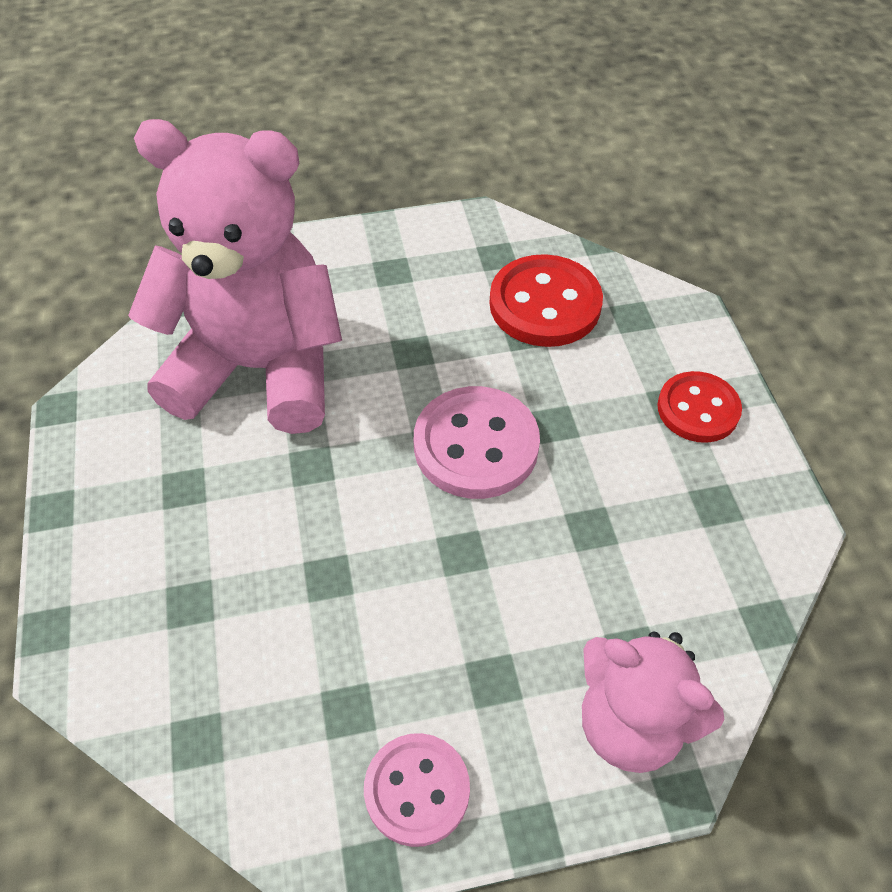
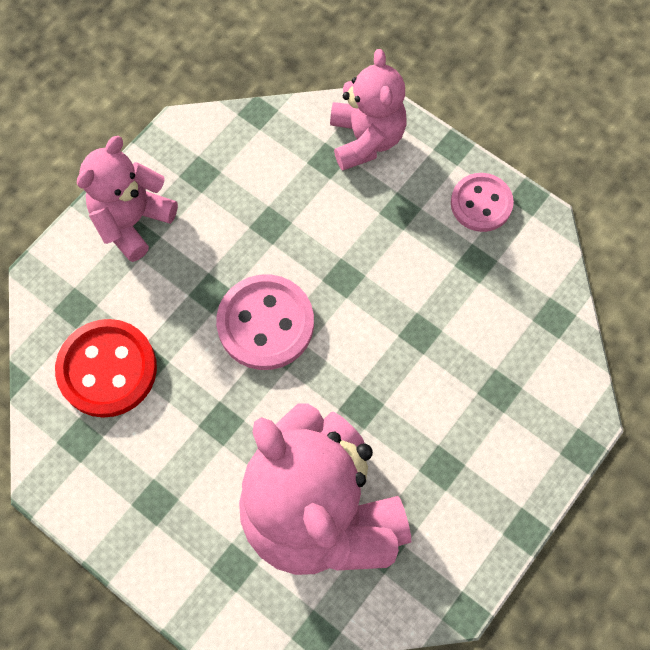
camera: 130 degrees left, 15 degrees up
(698, 409) = (132, 221): red button -> pink teddy bear

